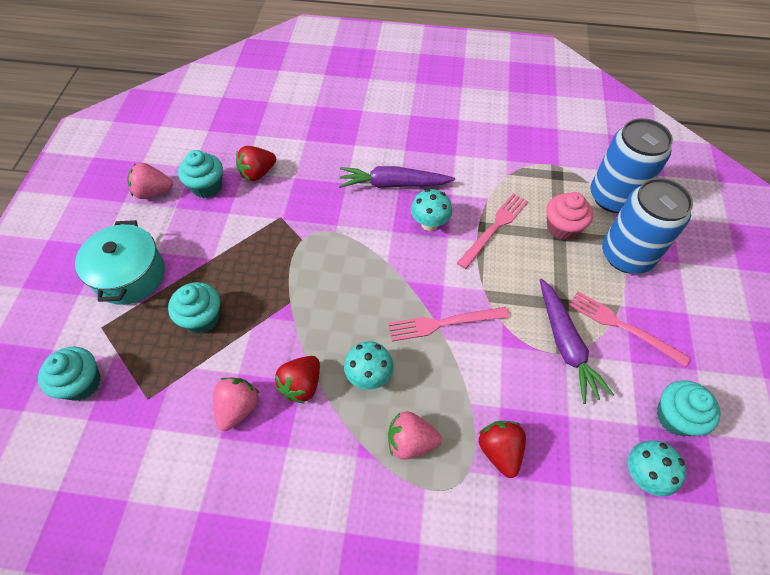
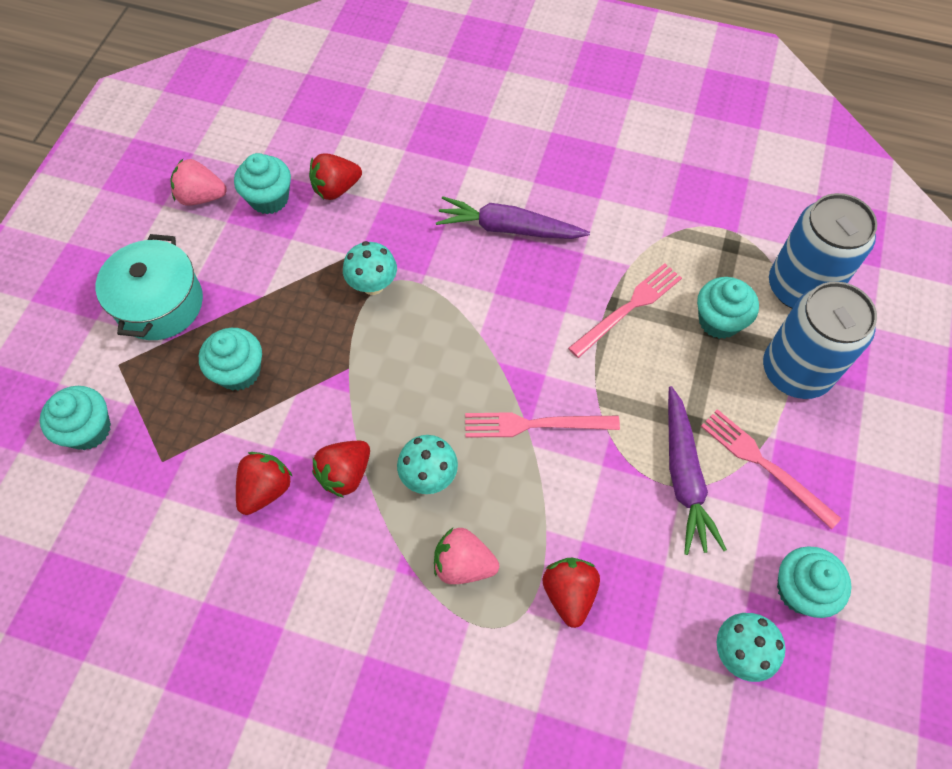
camera: 10 degrees right, 5 degrees up
(238, 408) = (266, 489): pink strawberry -> red strawberry
(429, 224) = (545, 290): turquoise mushroom -> turquoise mushroom (373, 285)
(562, 228) = (719, 321): pink cupcake -> turquoise cupcake

